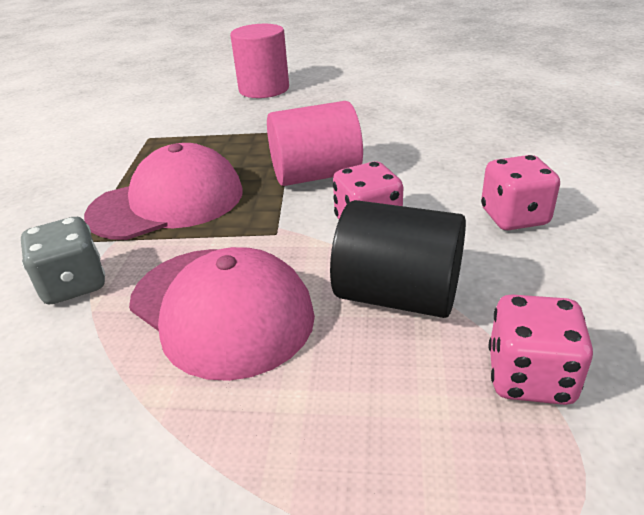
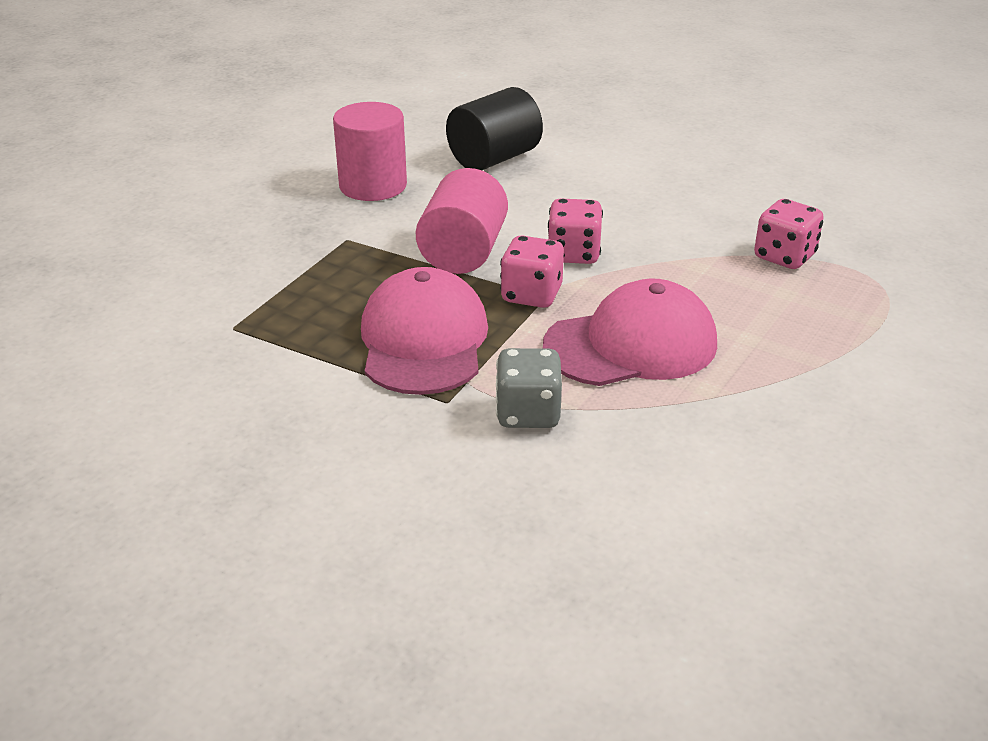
camera: 65 degrees left, 0 degrees up
(264, 89) = (196, 225): pink cylinder -> pink cylinder (373, 186)
(398, 296) = (677, 271): black cylinder -> black cylinder (494, 159)
(514, 217) = (625, 198): pink dice -> pink dice (531, 295)

